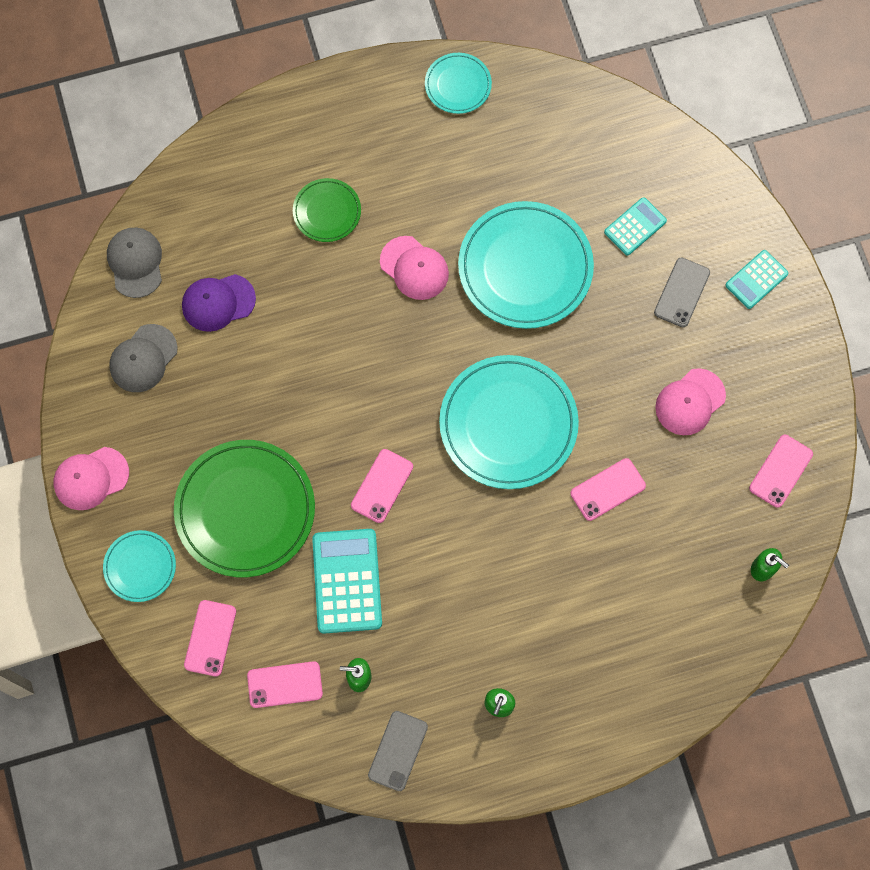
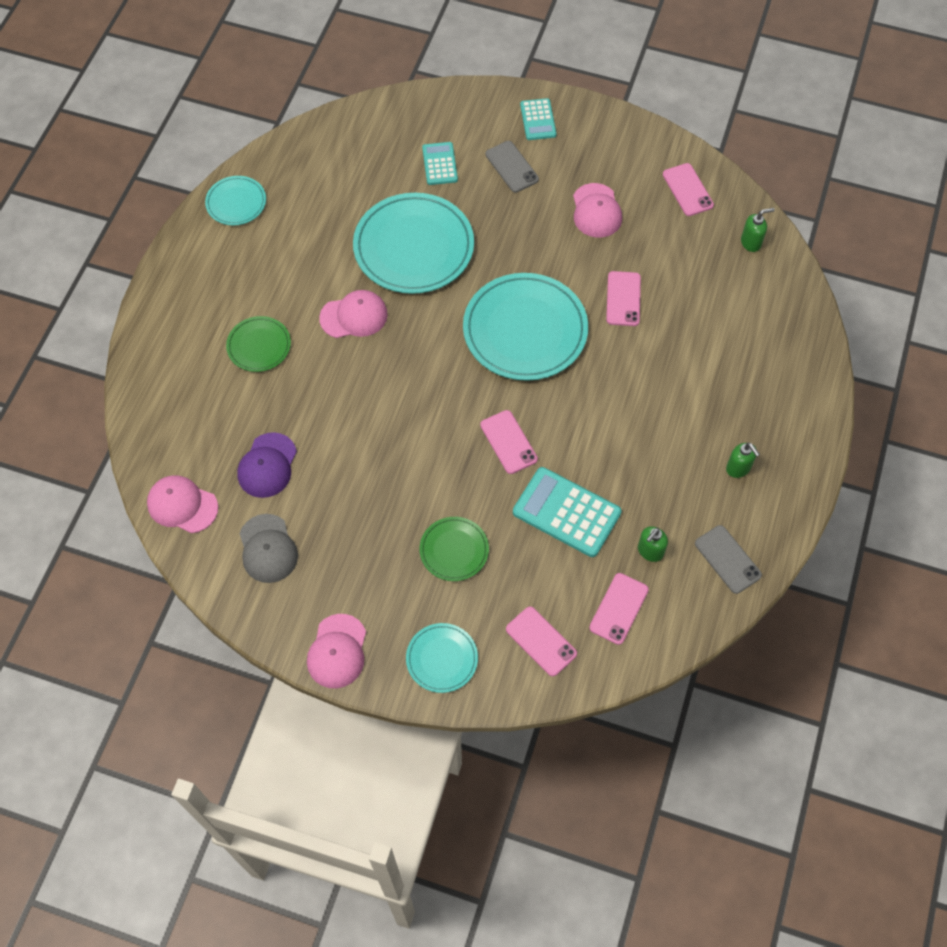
camera: 55 degrees left, 10 degrees down
(135, 263) = (182, 505): grey cap -> pink cap
(245, 510) = (454, 550): green plate -> green plate, size x0.51

